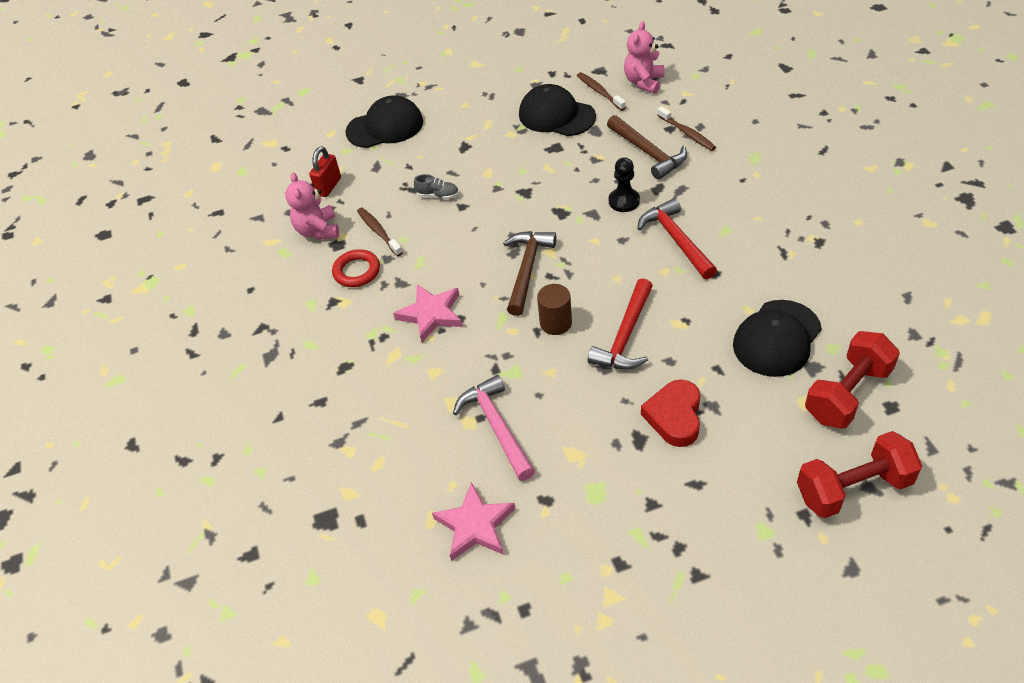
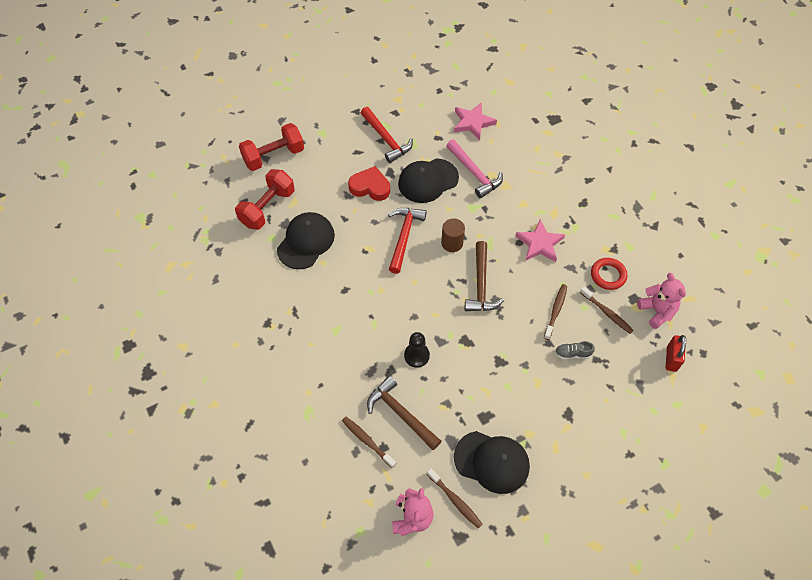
camera: 165 degrees right, 10 degrees up
(385, 127) = (654, 438): black cap -> black cap (428, 181)
(441, 236) = (555, 311): none -> brown toothbrush
(674, 416) = (370, 187): red heart -> red heart turned 75 degrees counterclockwise
(676, 240) = (373, 318): red hammer -> red hammer (386, 139)

